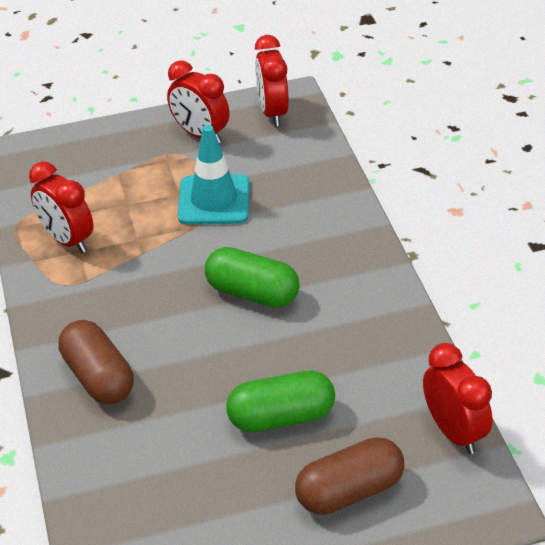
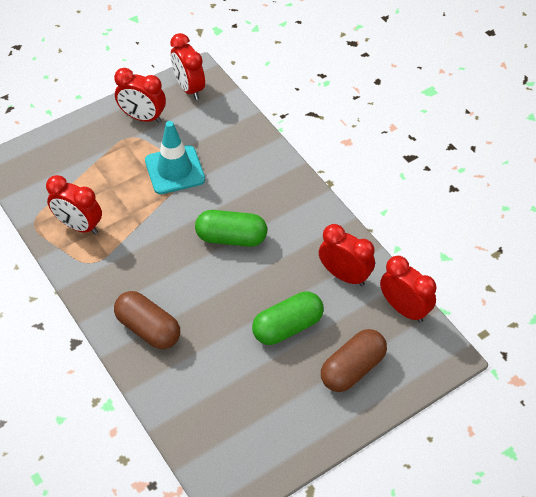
camera: 20 degrees left, 10 degrees up
(386, 370) = (344, 275): none -> red clock

